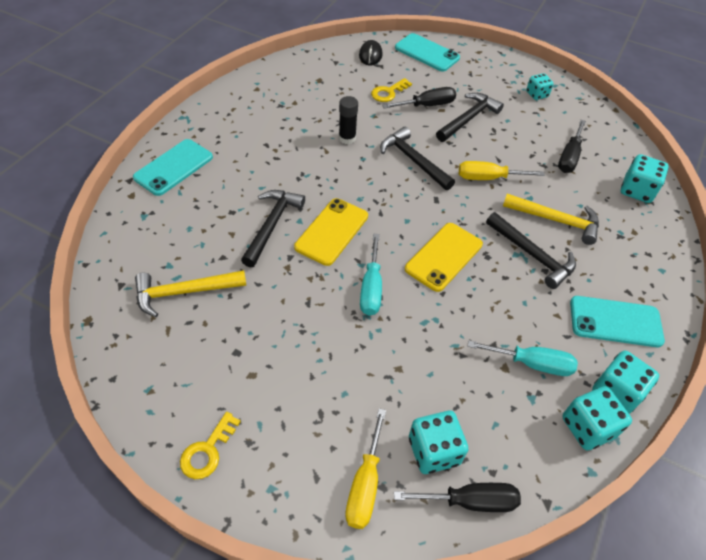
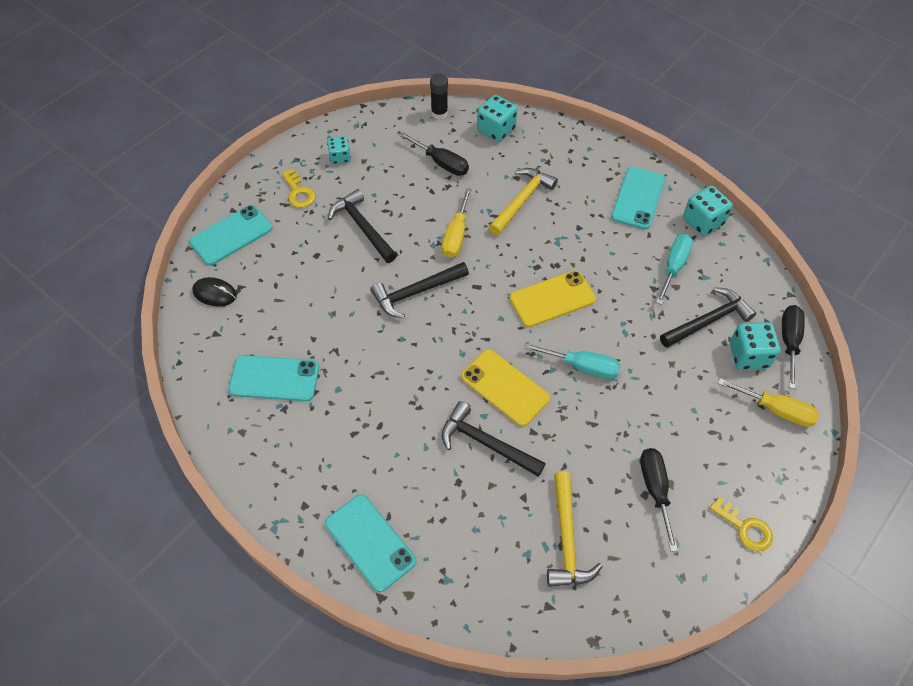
camera: 75 degrees left, 5 degrees up
(305, 96) = (274, 378): none -> turquoise phone
(347, 138) = (364, 347): black glue stick -> black glue stick (439, 113)
(388, 92) = (295, 290): yellow key -> yellow key (299, 192)
(427, 105) = (329, 258): black screwdriver -> black screwdriver (655, 490)
(443, 256) = (552, 299): yellow phone -> yellow phone turned 75 degrees counterclockwise
(532, 255) = (560, 231): black hammer -> black hammer (708, 321)
(587, 427) = (731, 249): turquoise dice -> none

